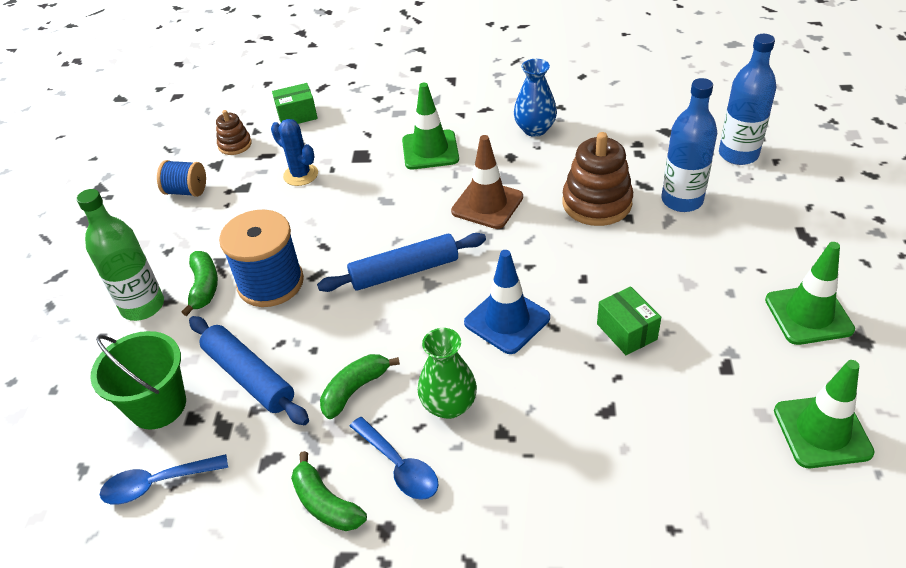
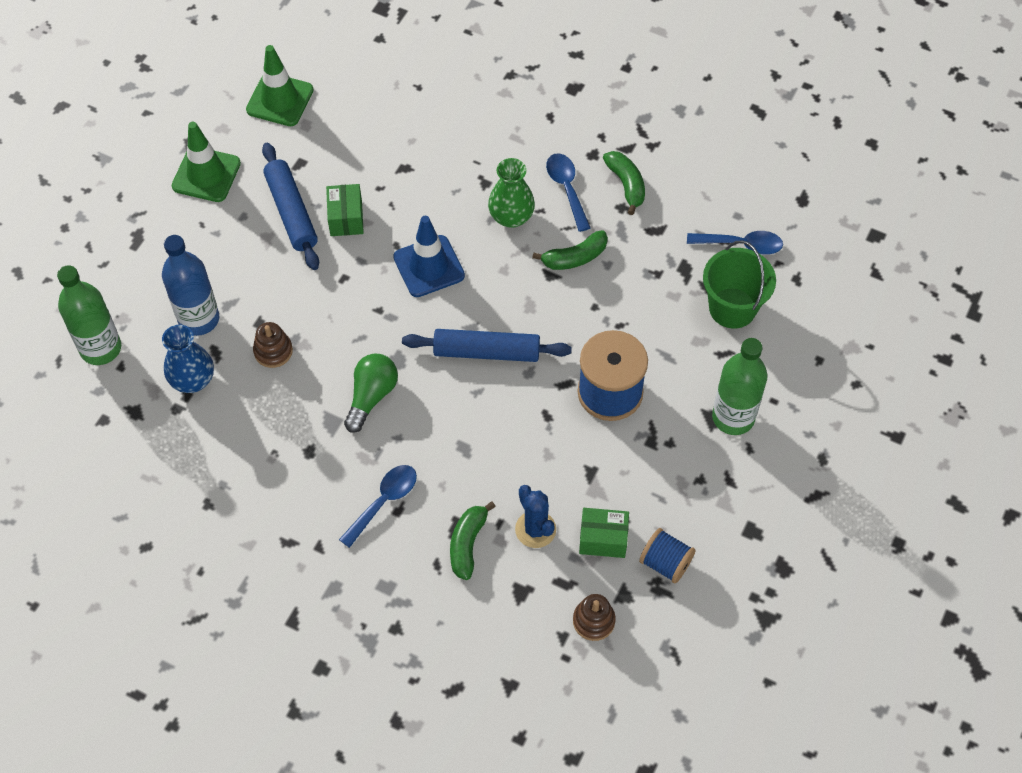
camera: 160 degrees left, 15 degrees up
(204, 287) = (672, 415): green banana -> green banana (467, 544)
(249, 377) = (654, 303): blue rolling pin -> blue rolling pin (292, 212)
(297, 115) = (504, 642): green box -> green box (603, 539)
(430, 150) = (384, 501): green traffic cone -> blue spoon
(487, 204) = (371, 396): brown traffic cone -> green light bulb
(535, 129) = (259, 480): blue vase -> blue vase (193, 380)
(596, 203) = (273, 351): brown stacking toy -> brown stacking toy, size x0.55
(738, 154) = (101, 348): blue bottle -> green bottle

